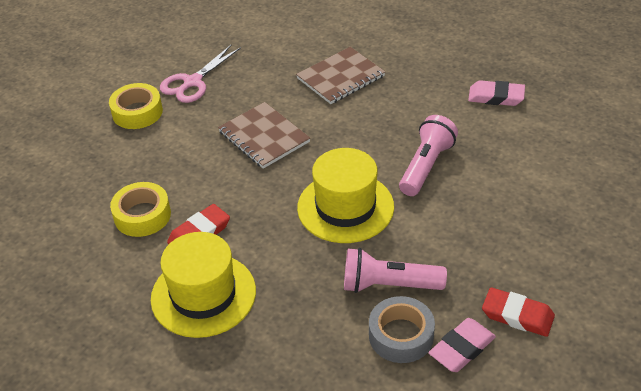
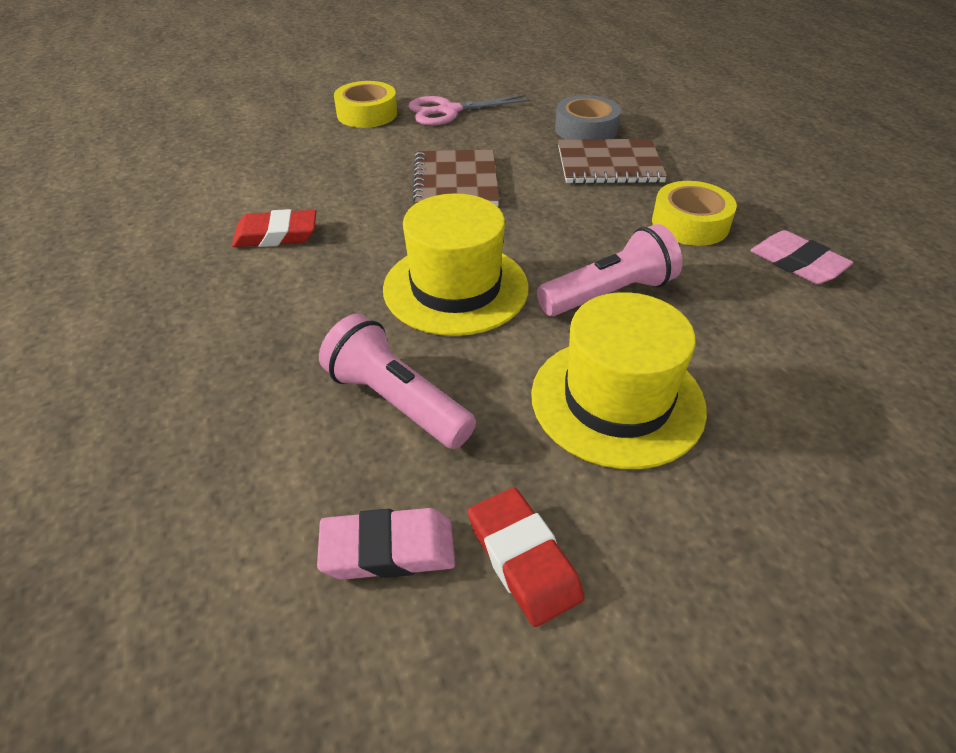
camera: 35 degrees right, 0 degrees up
(142, 215) = (251, 194): yellow tape -> yellow tape (690, 223)
(203, 295) = (198, 292): yellow hat -> yellow hat (617, 400)
(401, 335) = (333, 474): grey tape -> grey tape (586, 129)

